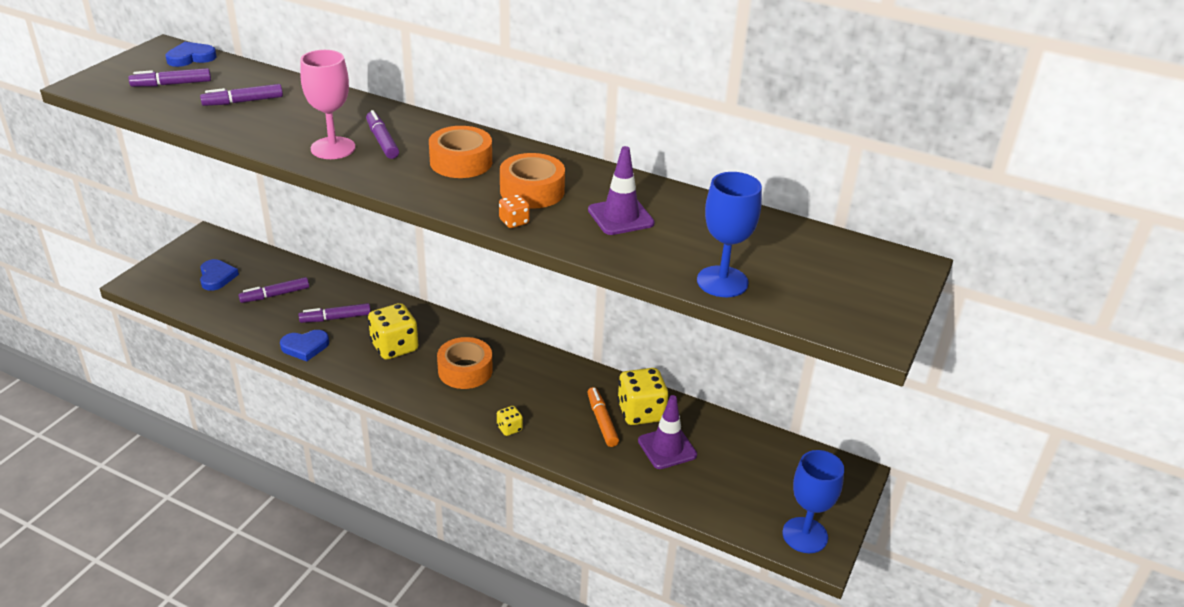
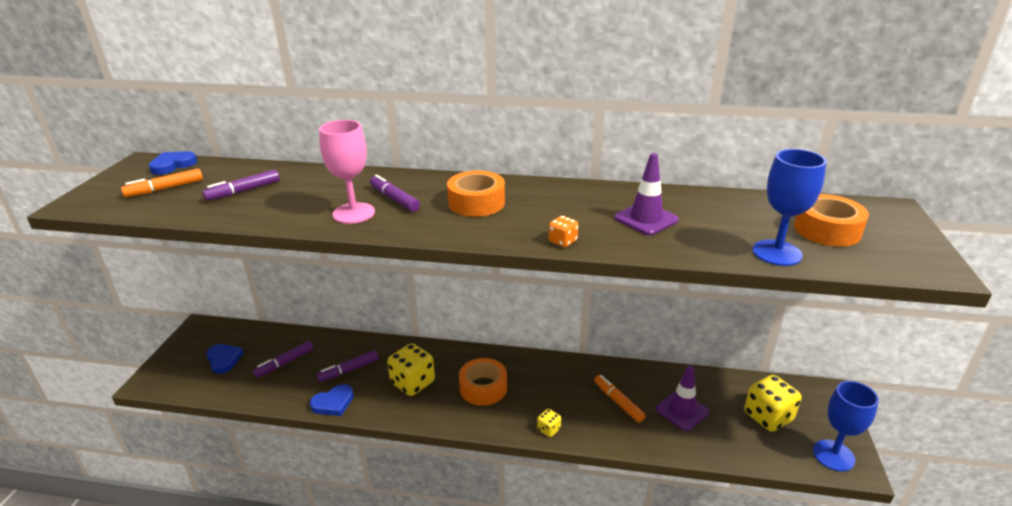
camera: 15 degrees left, 5 degrees down
(171, 84) = (165, 189): purple marker -> orange marker
(532, 191) = (556, 213): orange tape -> orange tape (827, 230)
(641, 412) = (643, 386): yellow dice -> yellow dice (768, 417)

